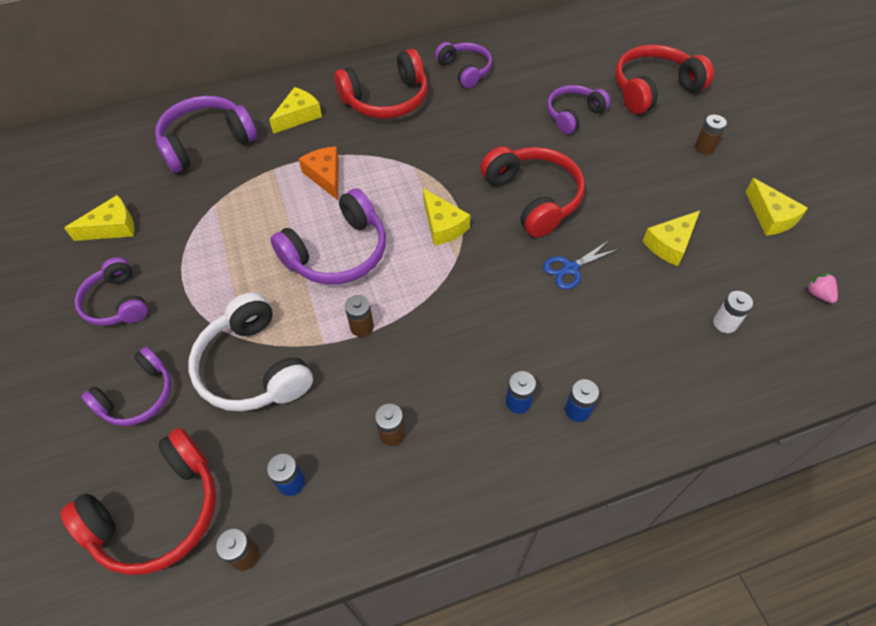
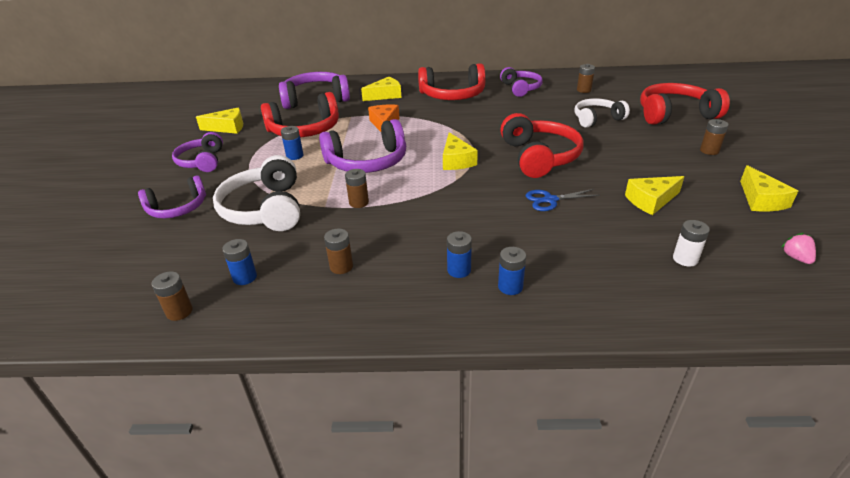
camera: 20 degrees right, 20 degrees down
(159, 512) = (141, 272): red headphones -> red headphones (305, 130)
(238, 263) = (295, 156): none -> blue battery
(540, 60) = (584, 90): none -> brown battery
(573, 114) = (597, 119): purple headphones -> white headphones

